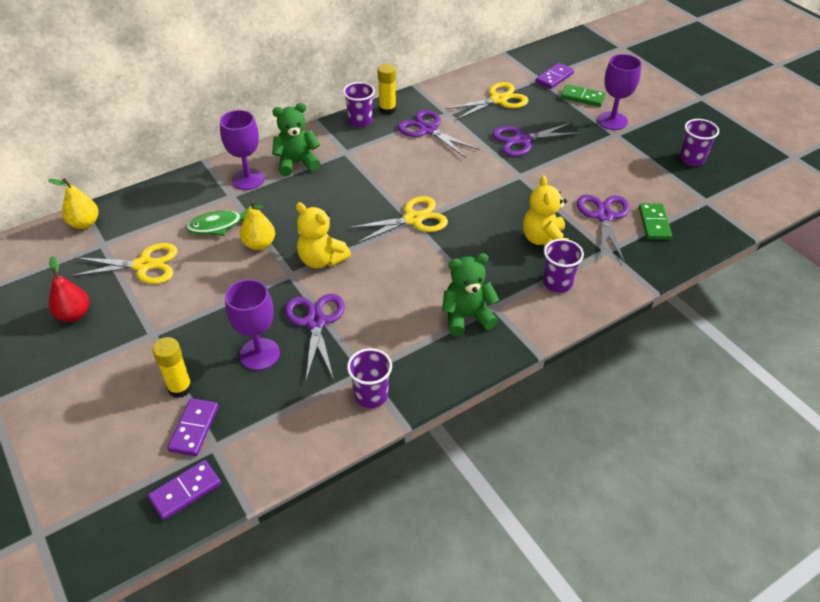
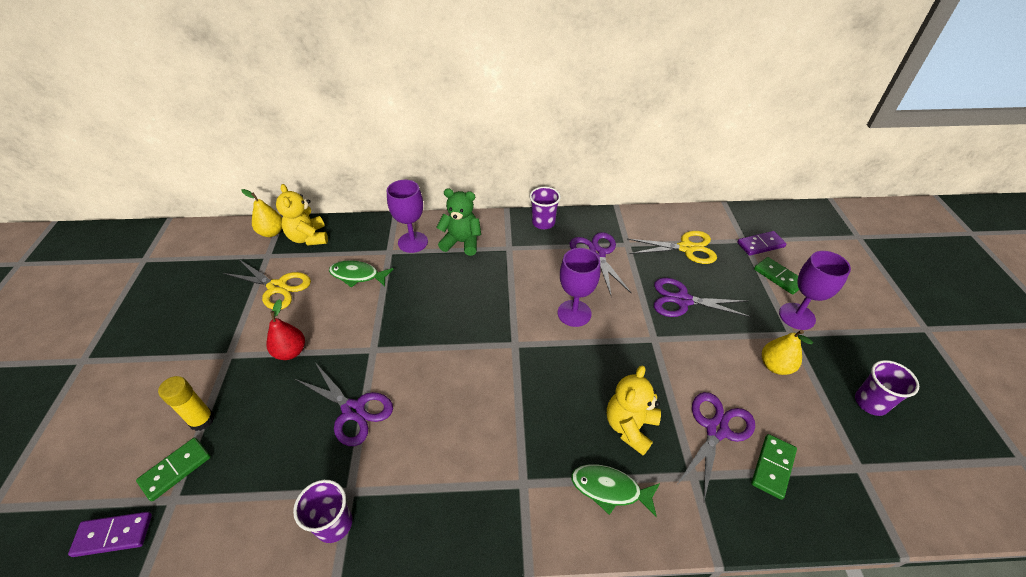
camera: 30 degrees right, 0 degrees up
(74, 314) = (197, 308): red pear -> red pear (290, 352)
(194, 428) = (176, 470): purple domino -> green domino
(259, 244) = (372, 307): yellow pear -> yellow pear (775, 366)
(259, 354) = (284, 420): purple goblet -> purple goblet (574, 313)
(315, 322) = (353, 410): purple scissors -> purple scissors turned 105 degrees clockwise
(321, 260) = (408, 347): yellow teddy bear -> yellow teddy bear (308, 238)
(387, 109) = (575, 220): yellow glue stick -> none
(413, 219) = (517, 341): yellow scissors -> none
(466, 317) = (488, 480): green teddy bear -> none
(557, 283) = (610, 489): purple cup -> green fish

